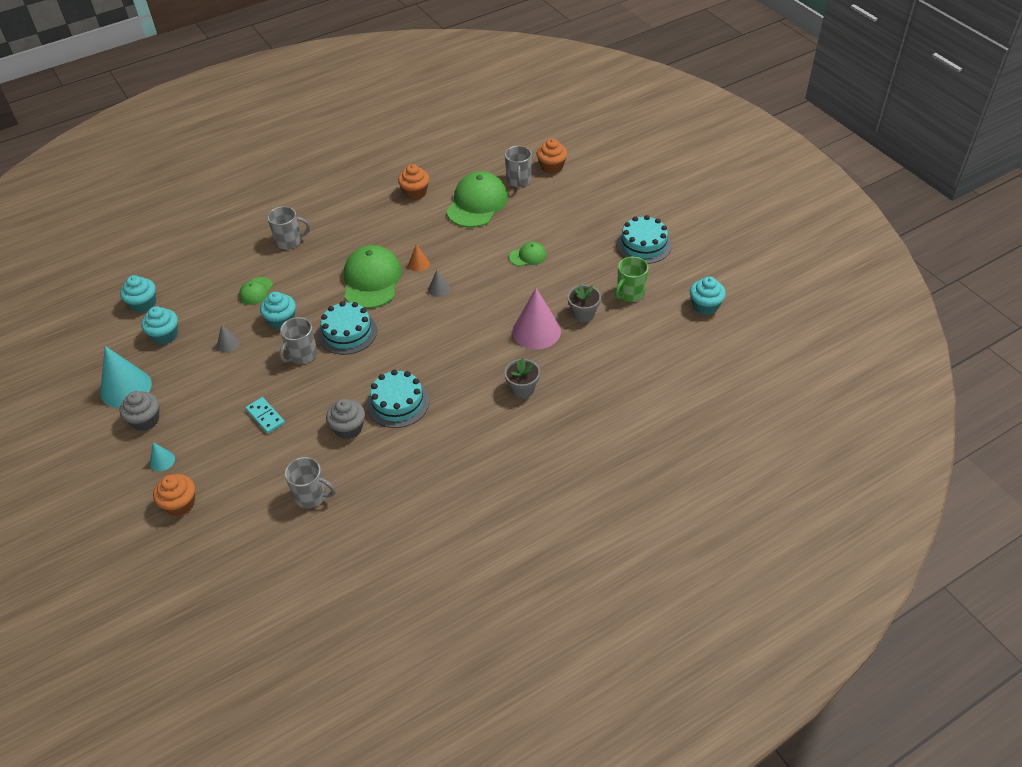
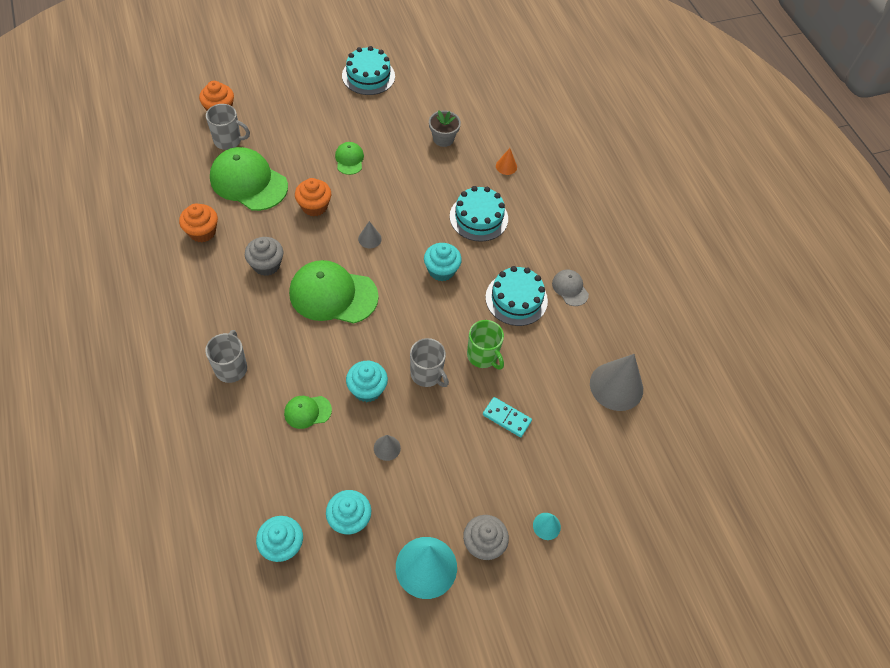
camera: 85 degrees left, 10 degrees up
(180, 504) = (608, 508): orange cupcake -> orange cupcake (314, 206)
(256, 291) = (307, 411): green cap -> green cap turned 135 degrees clockwise
(265, 416) = (506, 418): turquoise domino -> turquoise domino turned 60 degrees clockwise
(311, 496) = (616, 386): grey mug -> grey cone
(347, 332) = (406, 328): turquoise cake -> turquoise cake (478, 217)
(348, 428) = (539, 344): grey cupcake -> grey cupcake (266, 265)
(418, 264) = (324, 249): orange cone -> orange cone (506, 166)
(421, 443) = (570, 288): none -> grey cap
(522, 389) = (523, 202): grey flower pot -> none
(536, 331) = (454, 176): pink cone -> none
(630, 294) = (428, 102): green mug -> green mug (483, 356)
(705, 306) = (460, 60): turquoise cupcake -> turquoise cupcake (441, 270)

